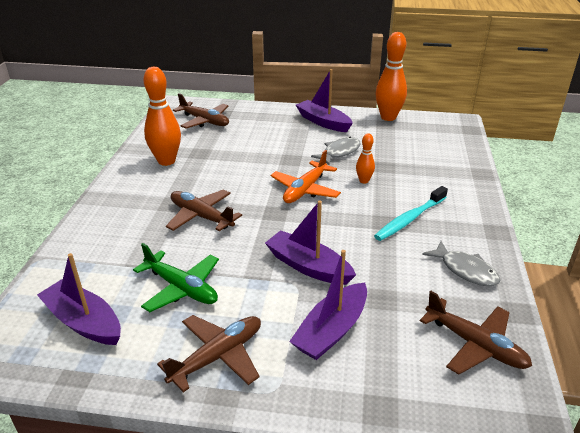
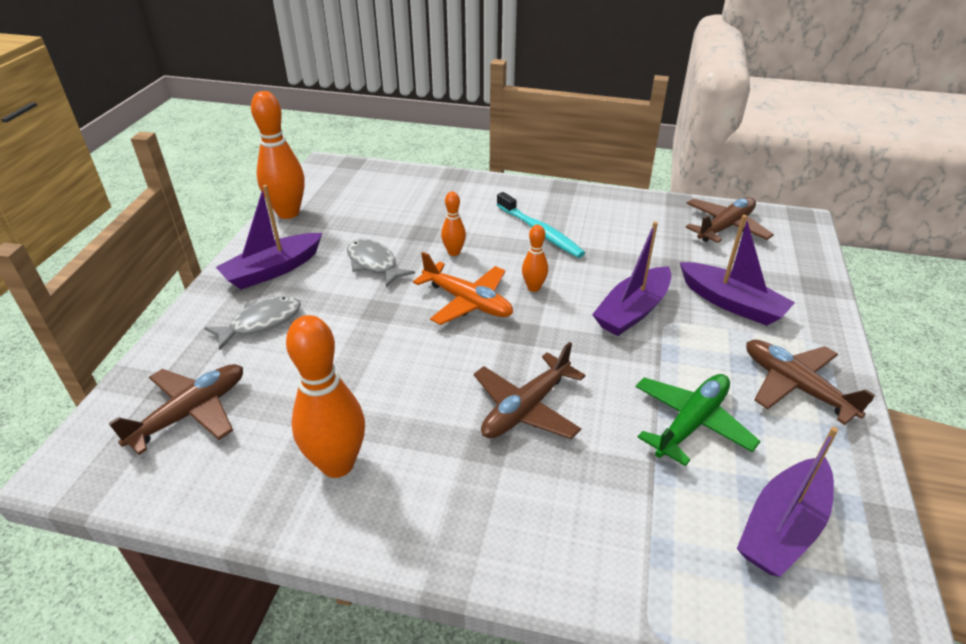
camera: 85 degrees left, 5 degrees up
(329, 217) = (533, 287): none -> orange bowling pin
(465, 270) = (626, 214): grey fish -> grey fish (261, 323)

